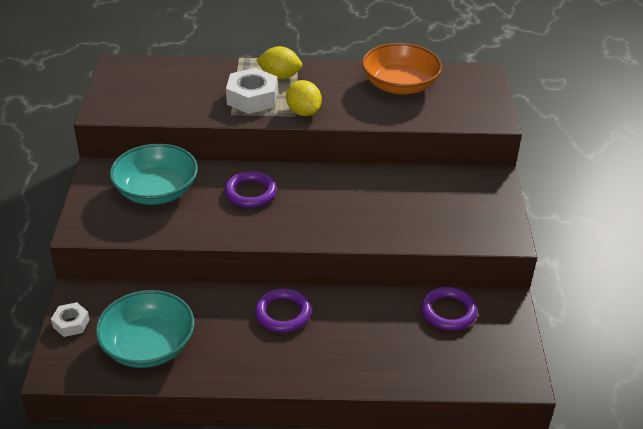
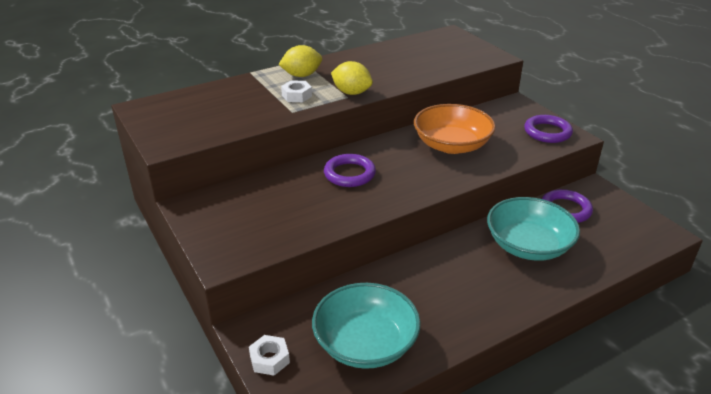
camera: 30 degrees left, 5 degrees down
(156, 191) = (264, 202): turquoise bowl -> turquoise bowl (528, 245)
(252, 98) = (296, 96): white nut -> white nut, size x0.57
(283, 313) = (450, 263): purple ring -> purple ring (547, 132)
(400, 85) = (402, 55): orange bowl -> orange bowl (452, 145)

